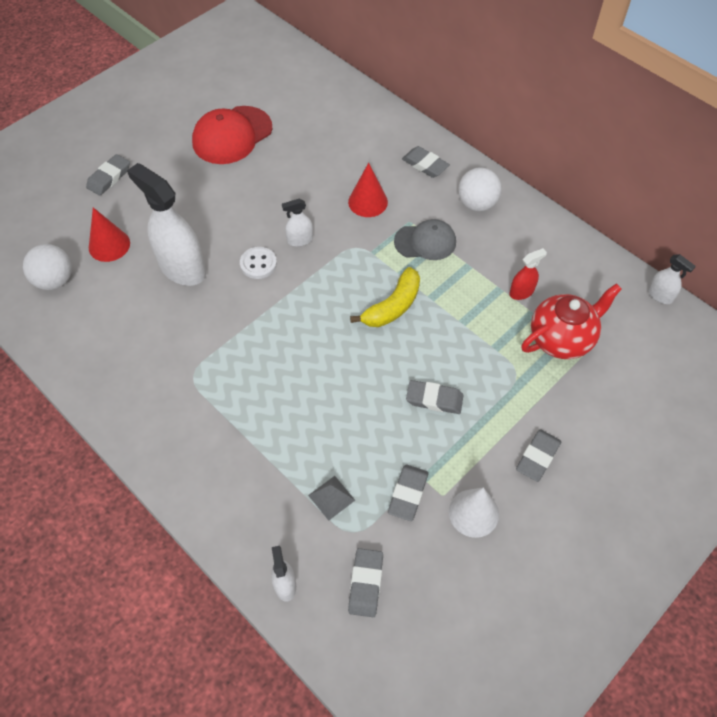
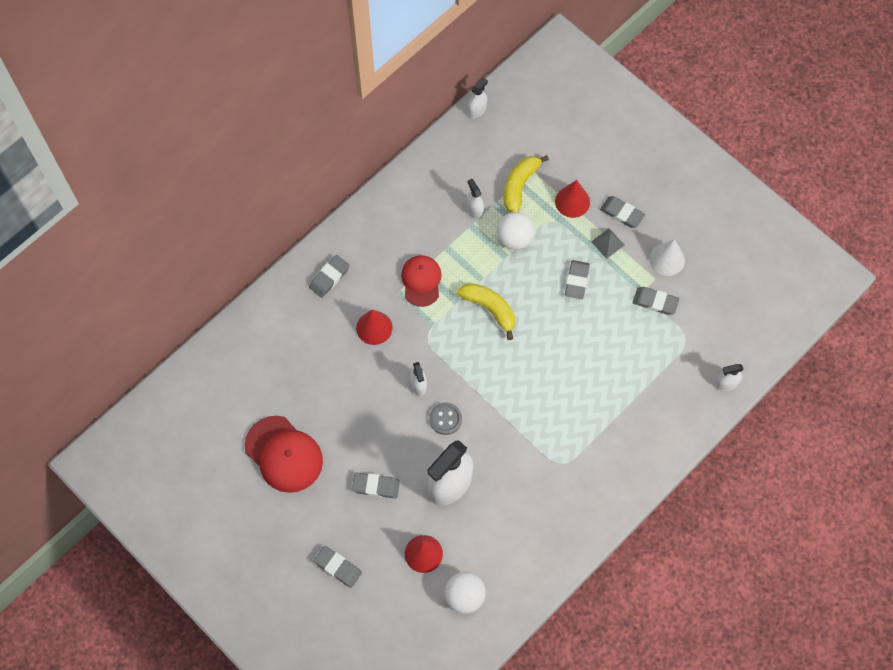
camera: 90 degrees left, 10 degrees up
(258, 264) = (445, 419): white button -> grey button
(331, 497) = (661, 354): grey pyramid -> grey pyramid (607, 243)
(365, 583) = (722, 331): grey eraser -> grey eraser (376, 486)
(425, 242) = (421, 281): grey cap -> red cap
(476, 204) = (378, 237): white ball -> white ball (514, 238)
(521, 292) = (474, 210): red spray bottle -> white spray bottle
(547, 397) = (572, 201): none -> red cone
(561, 339) = (519, 186): red teapot -> yellow banana

